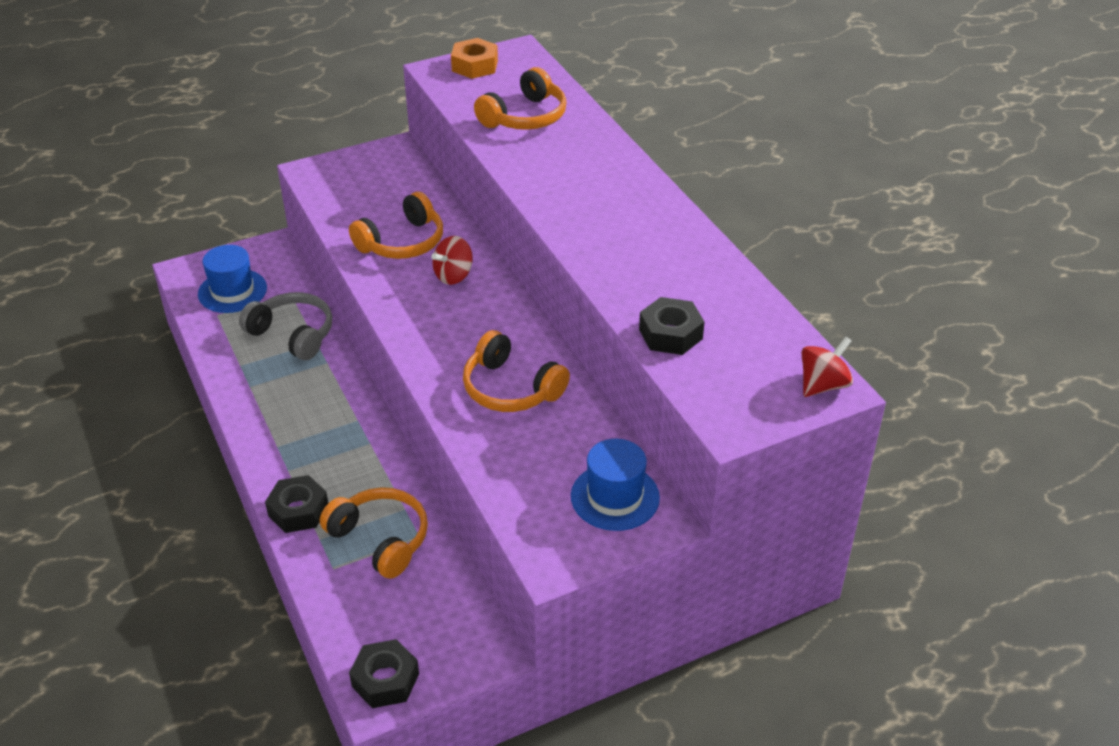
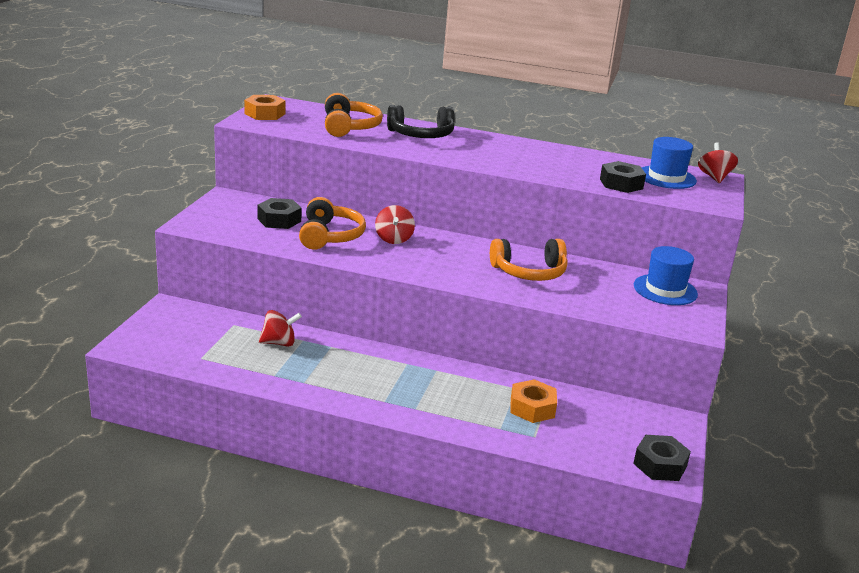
camera: 50 degrees left, 15 degrees down
(232, 291) = (187, 341): blue hat -> blue hat (666, 177)
(293, 334) = (279, 343): grey headphones -> red spinning top
(298, 510) = (461, 423): black nut -> black nut (279, 220)
(381, 539) = (532, 408): orange headphones -> orange nut
(580, 159) = (421, 135): none -> black headphones

